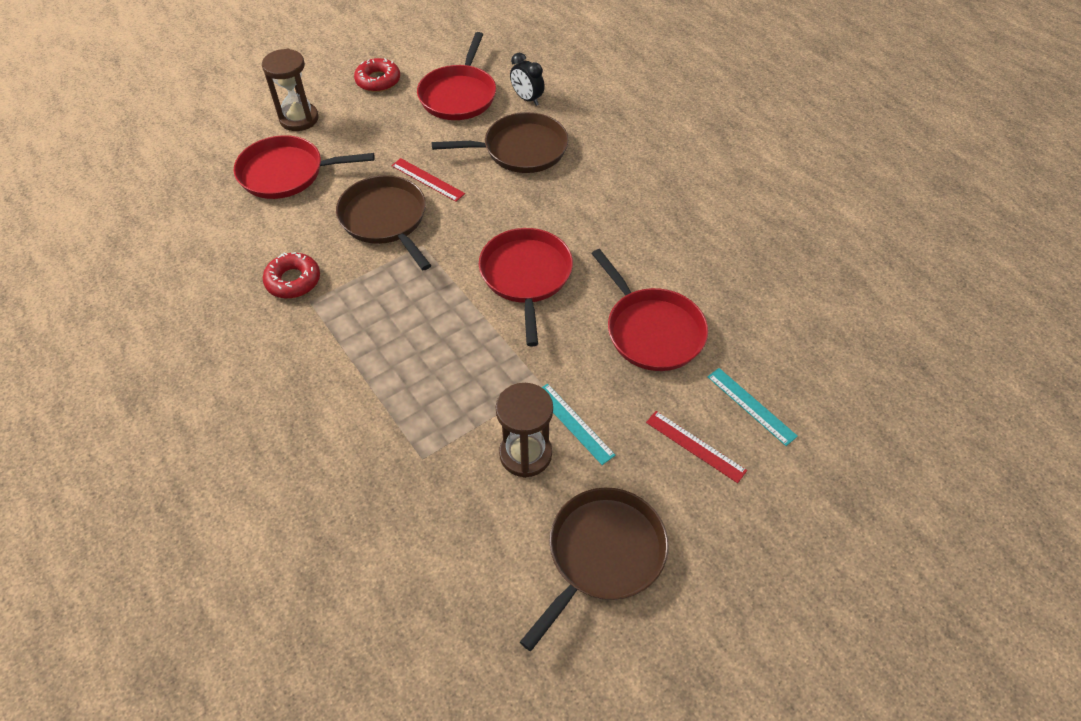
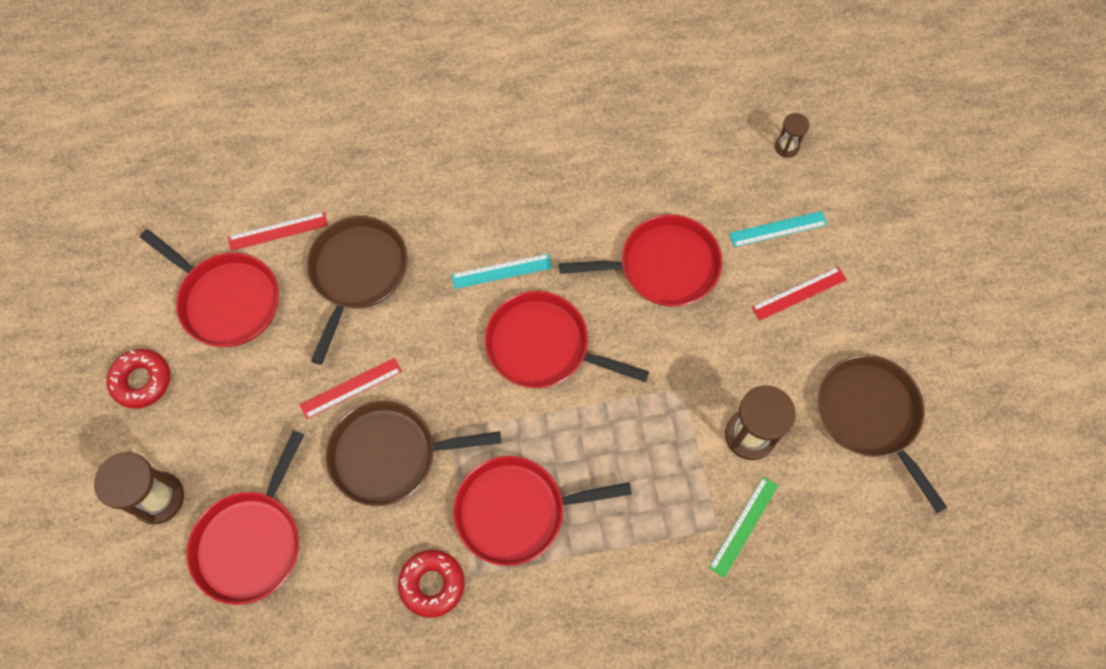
camera: 65 degrees left, 15 degrees up
(374, 310) = (516, 511): none -> red pan
(434, 479) = (743, 526): none -> green ruler
(527, 99) = (278, 231): black clock -> red ruler
(574, 423) = (735, 380): turquoise ruler -> turquoise ruler (501, 271)
(844, 383) = (786, 147): none -> brown hourglass

